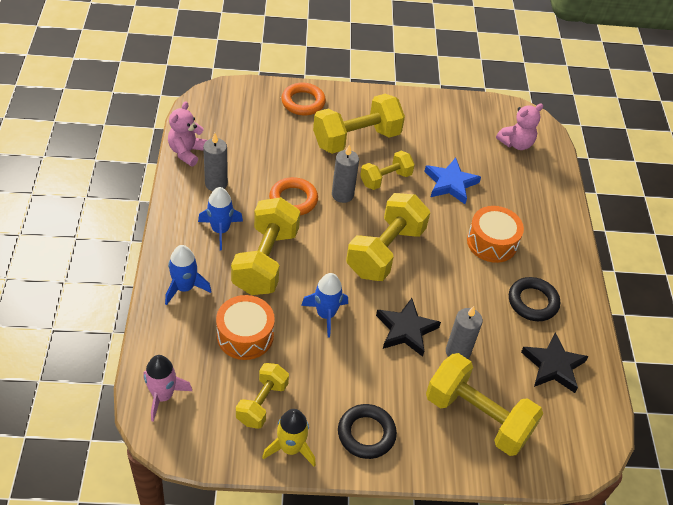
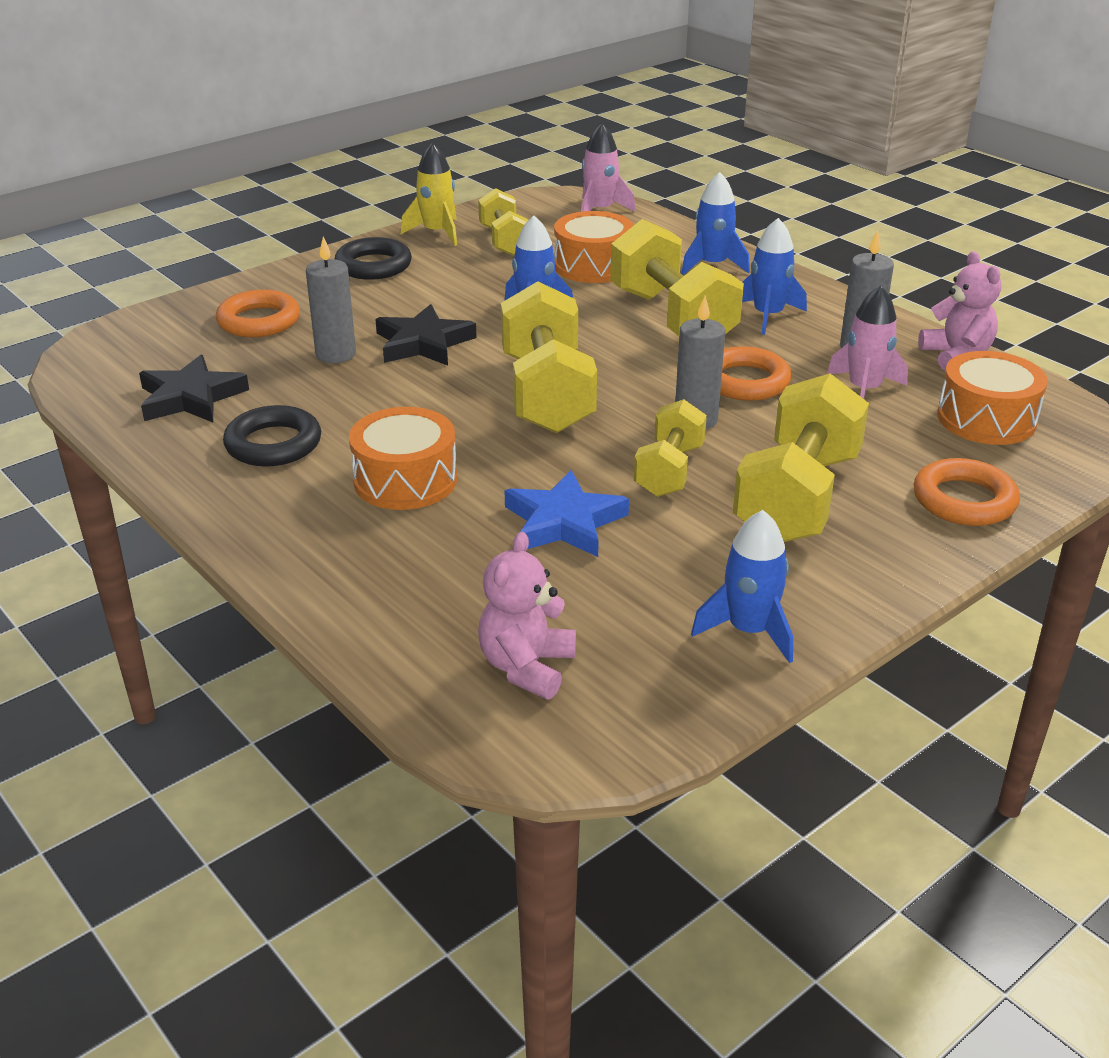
camera: 145 degrees right, 15 degrees down
(235, 121) = (986, 419): none -> orange drum
(254, 163) = (864, 390): none -> pink rocket
(436, 112) = (748, 630): none -> blue rocket
(477, 417) = (259, 321): yellow dumbbell -> orange ring

